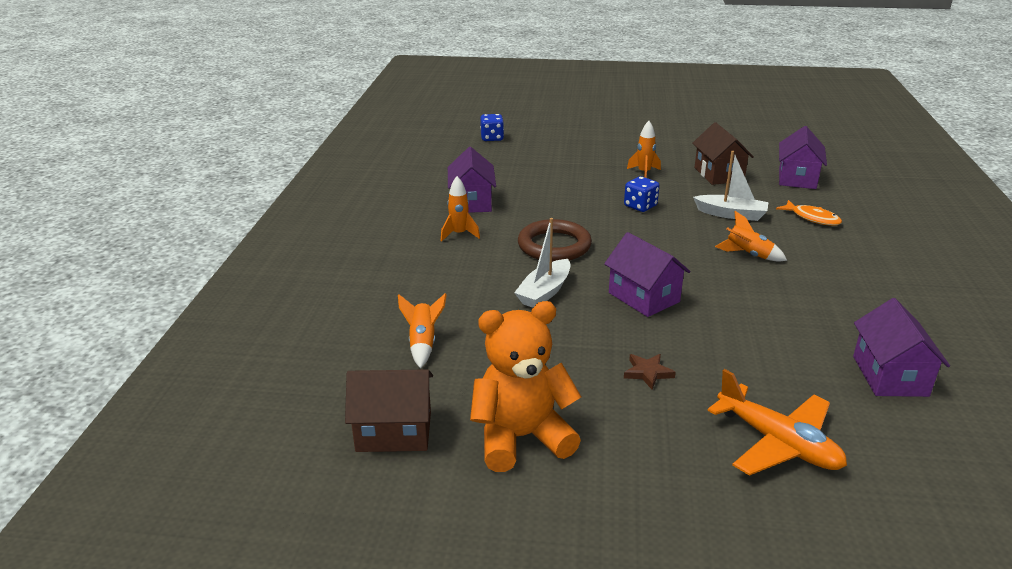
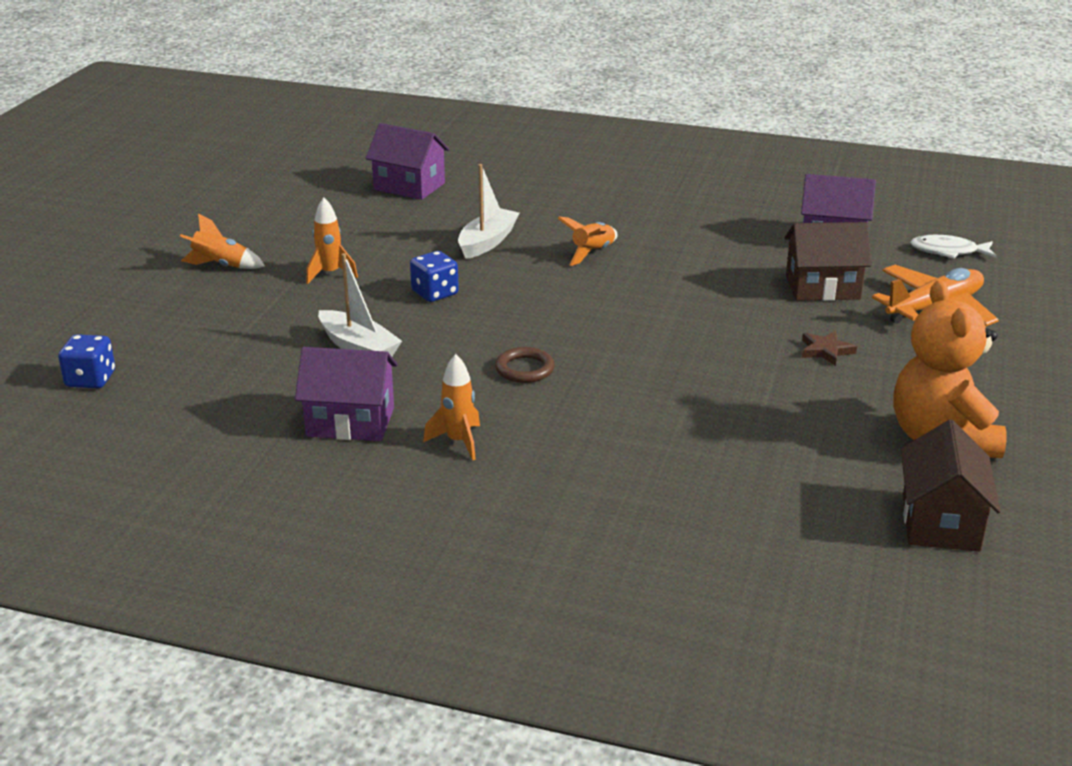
camera: 80 degrees left, 0 degrees up
(423, 343) = (757, 492): orange rocket -> orange rocket (221, 266)
(544, 292) = (647, 390): white boat -> white boat (358, 347)
(554, 246) = (524, 369): brown ring -> brown ring, size x0.56
(644, 297) = (673, 329): purple house -> none
(718, 174) = (368, 227): brown house -> brown house (822, 287)
(812, 218) = (518, 202): orange fish -> none
(932, 460) = (948, 251): none -> white fish

